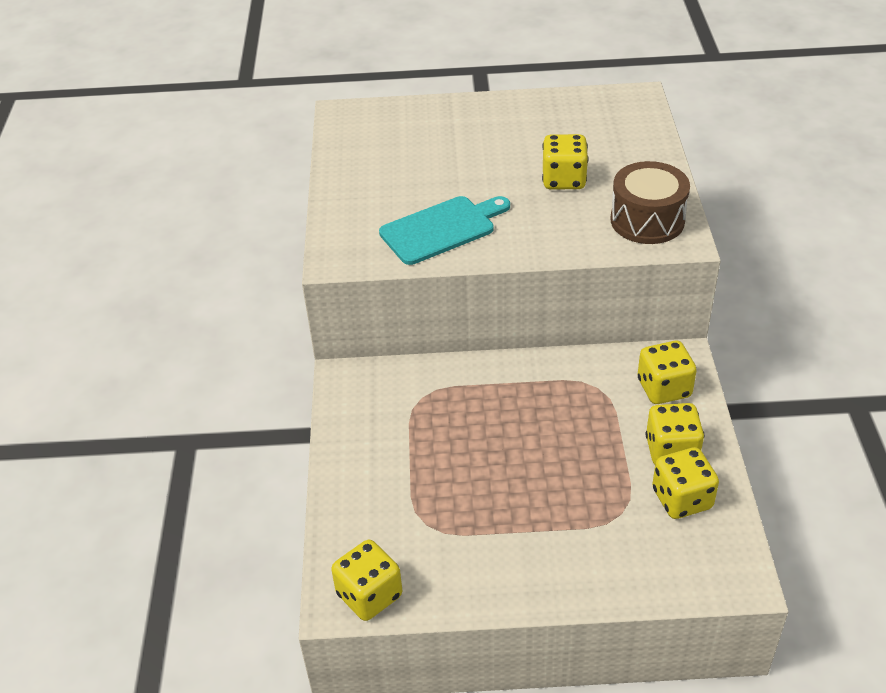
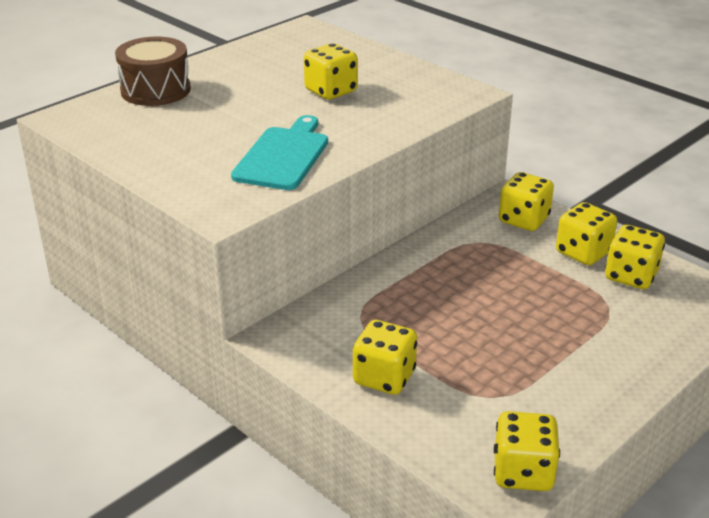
camera: 45 degrees left, 10 degrees down
(375, 458) = (384, 377): none -> yellow dice
(647, 220) = (430, 91): brown drum -> brown drum (155, 90)

